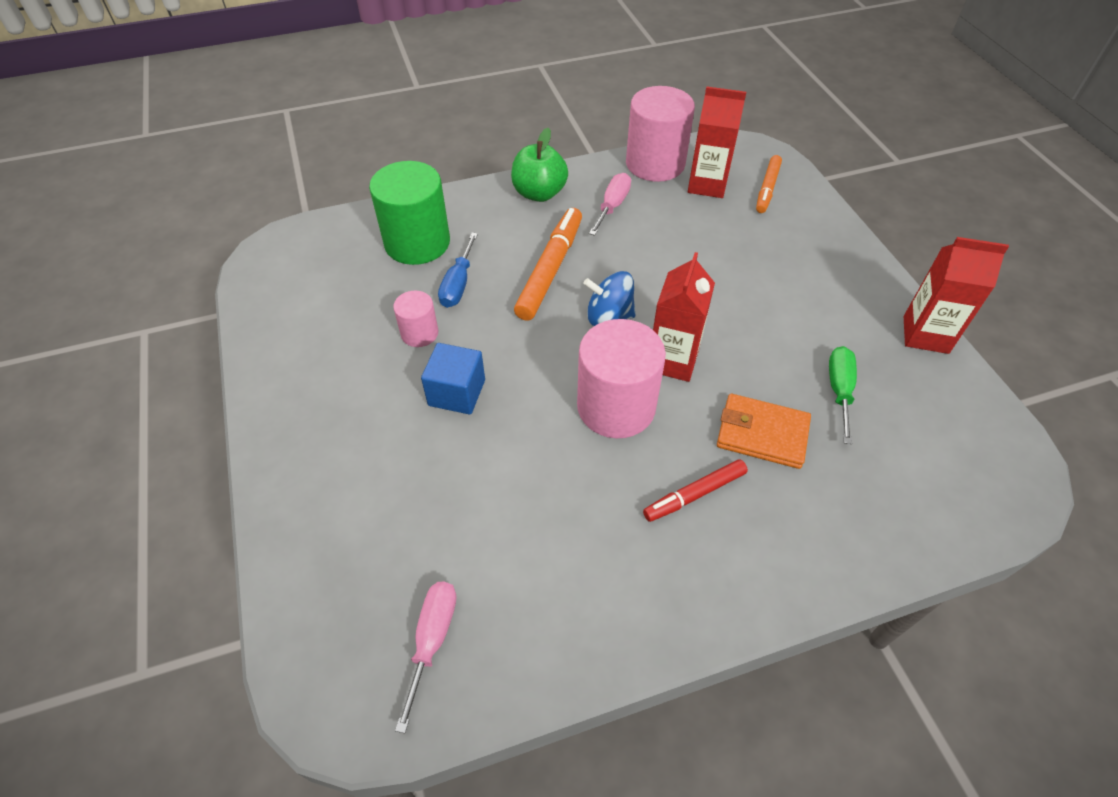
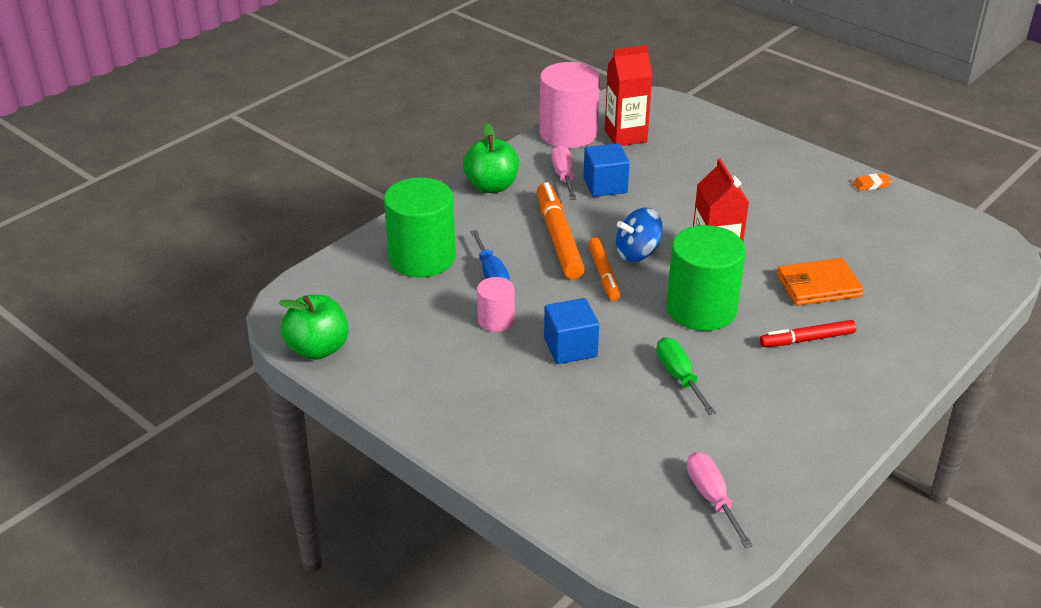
camera: 30 degrees left, 15 degrees down
(257, 297) = (318, 349): none -> green apple
(616, 406) = (701, 309): pink cylinder -> green cylinder
(642, 230) = (605, 185): none -> blue cube
(694, 494) = (807, 339): red marker -> red marker turned 45 degrees clockwise
(767, 189) = (675, 124): orange marker -> orange marker (603, 274)
(839, 390) = (845, 240): green screwdriver -> green screwdriver (679, 377)
(925, 334) = (871, 185): red carton -> orange eraser

